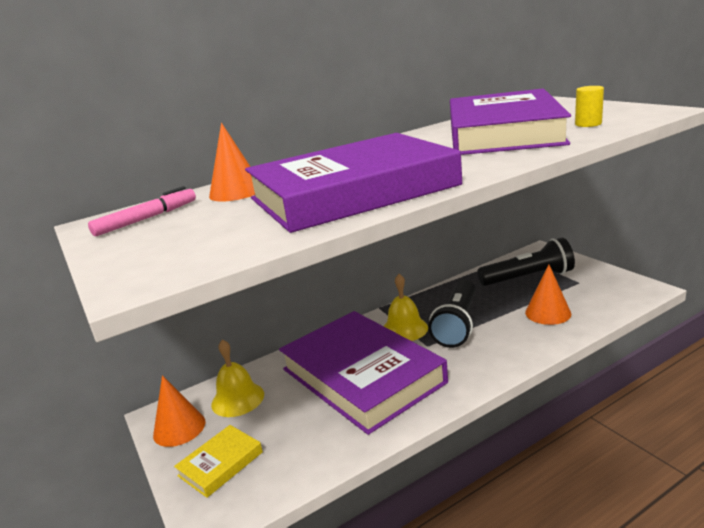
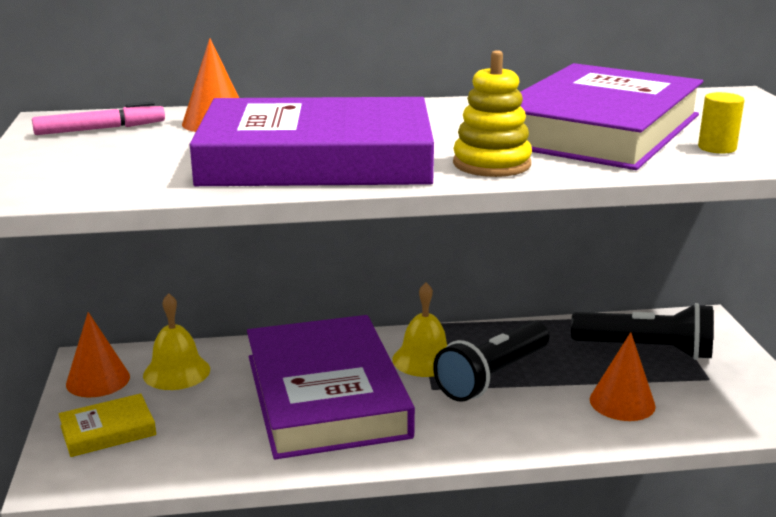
camera: 20 degrees right, 0 degrees up
(477, 164) = (491, 164): none -> yellow stacking toy

